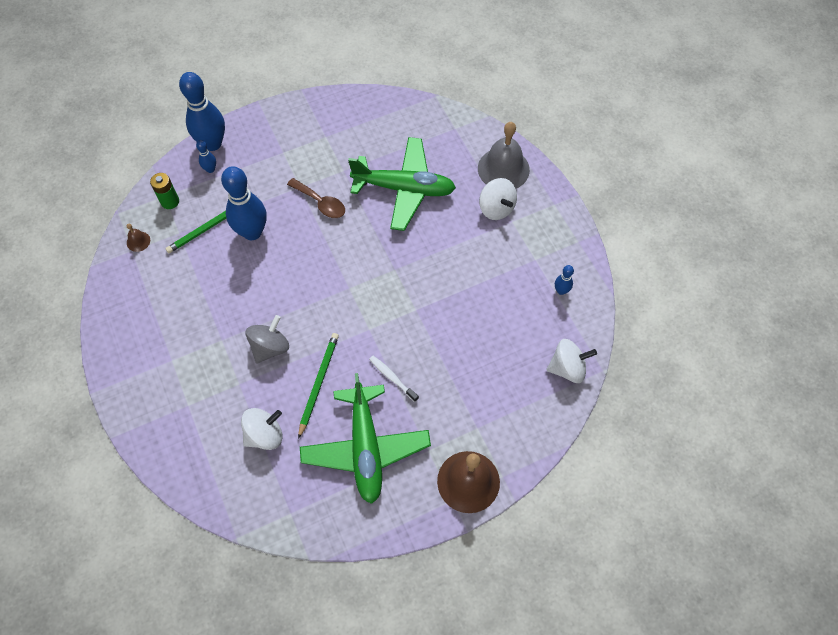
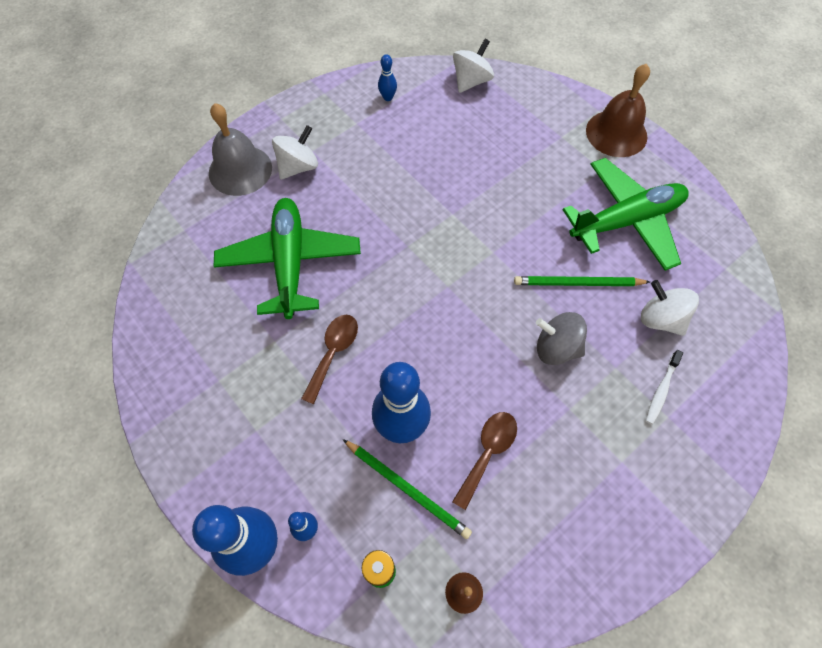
camera: 105 degrees left, 0 degrees up
(213, 278) = (488, 453): none -> brown spoon
(392, 378) = (541, 216): white toothbrush -> white toothbrush (661, 390)
(567, 368) = (471, 81): white spinning top -> white spinning top turned 60 degrees clockwise

